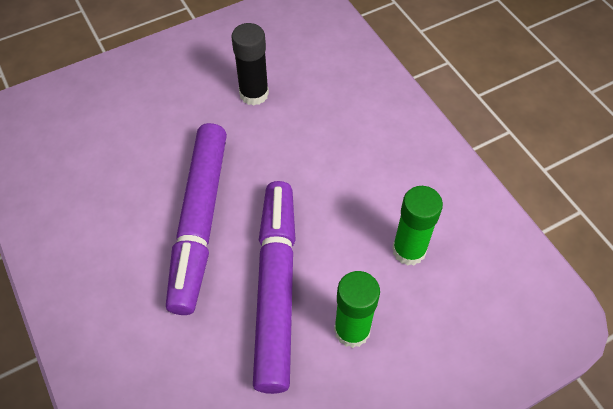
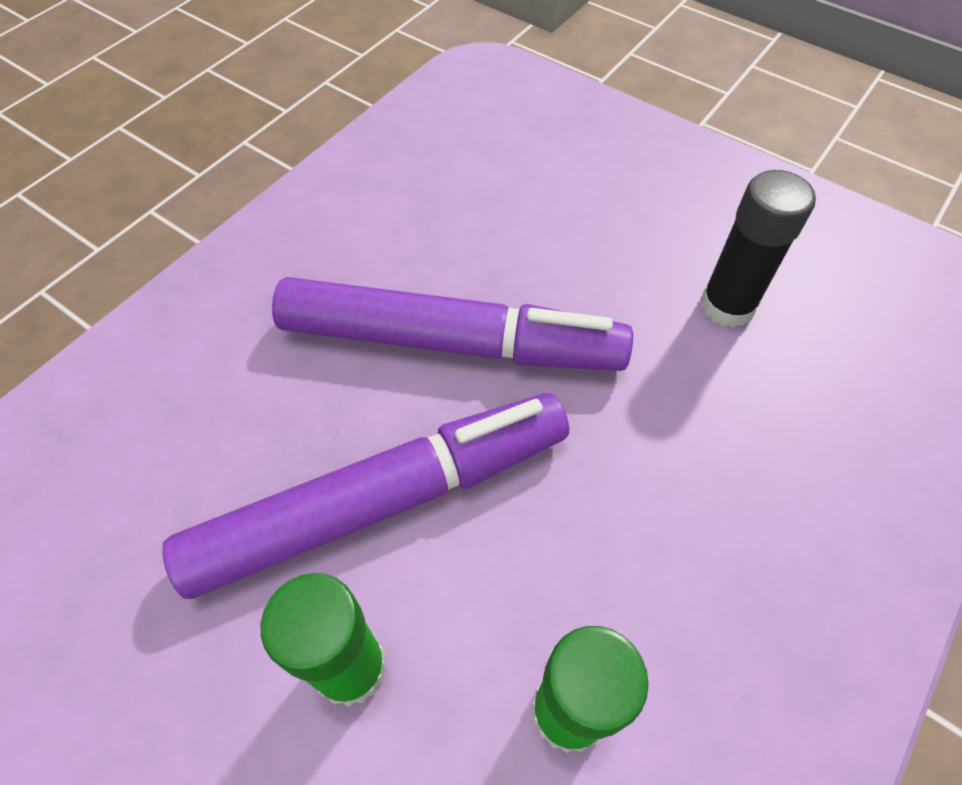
camera: 65 degrees right, 0 degrees up
(200, 221) = (450, 342): purple marker -> purple marker turned 150 degrees counterclockwise

